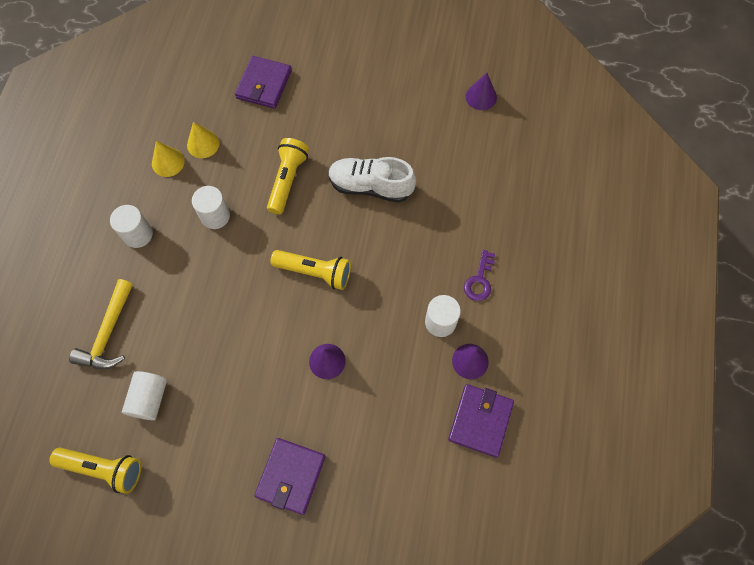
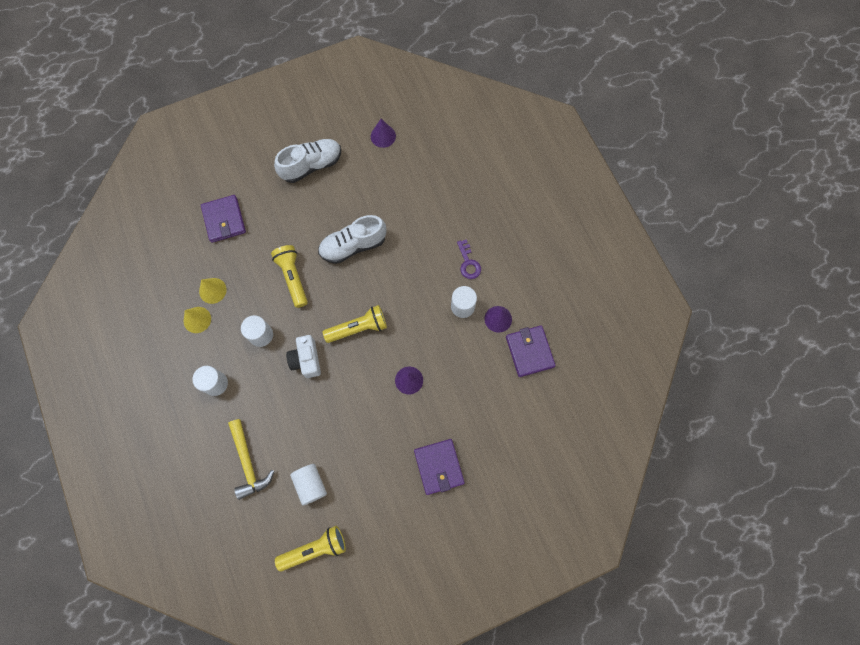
camera: 35 degrees left, 5 degrees up
(240, 269) = (306, 360): none -> white camera
(386, 83) = (311, 165): none -> white shoe

